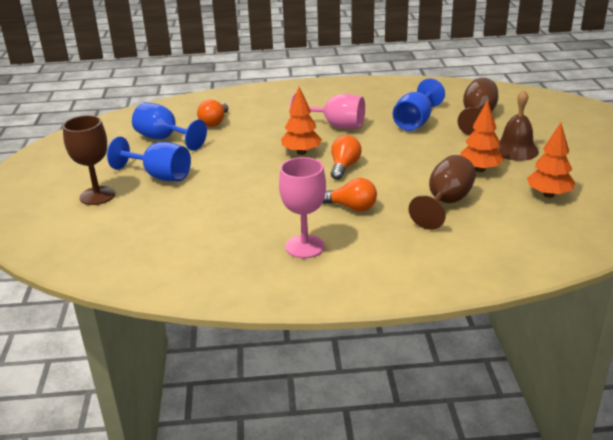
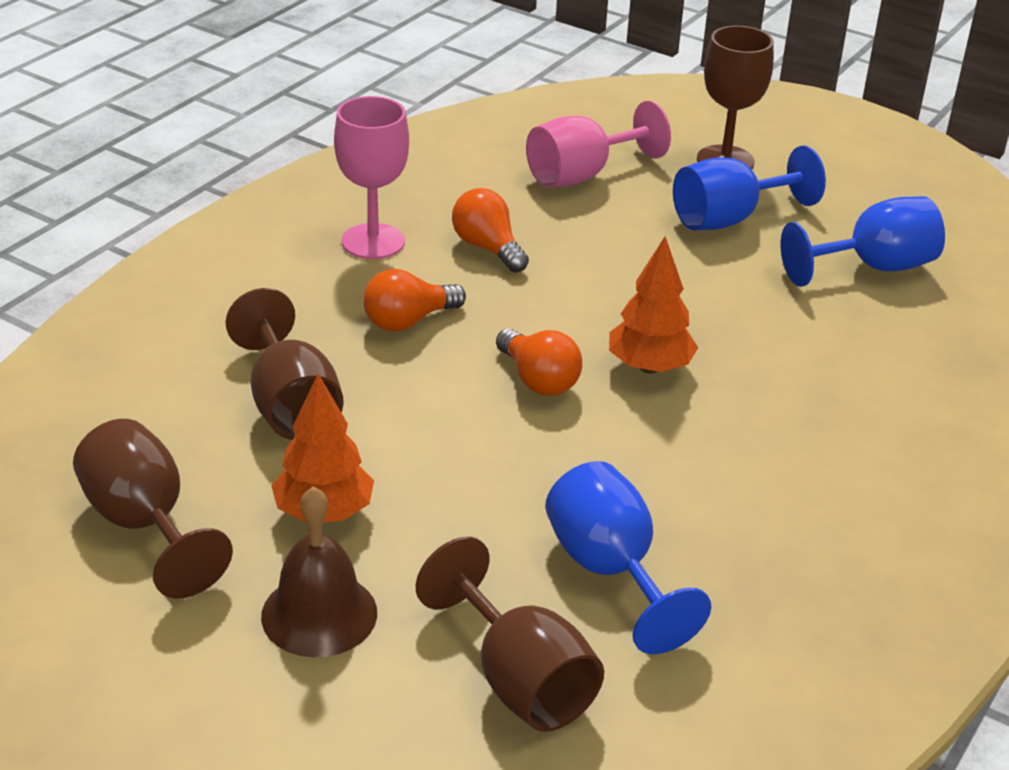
camera: 125 degrees right, 5 degrees up
(214, 122) = (895, 339): orange light bulb -> orange light bulb (488, 248)
(336, 126) = (716, 460): pink goblet -> pink goblet (582, 175)
(548, 195) = (145, 524): orange tree -> brown goblet

